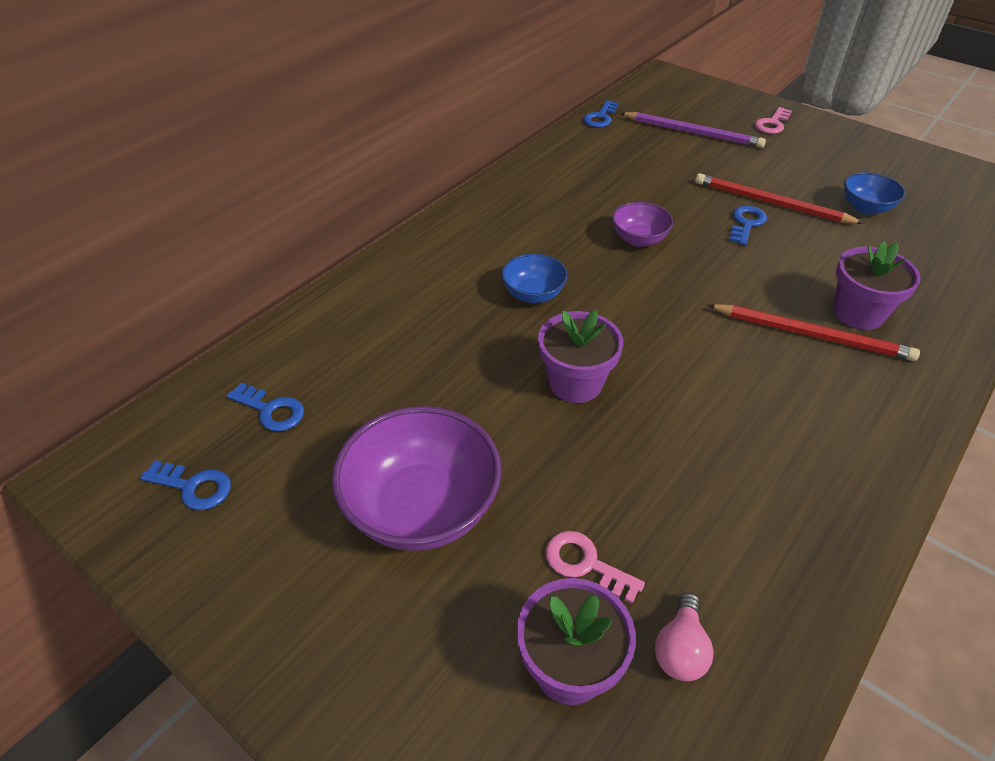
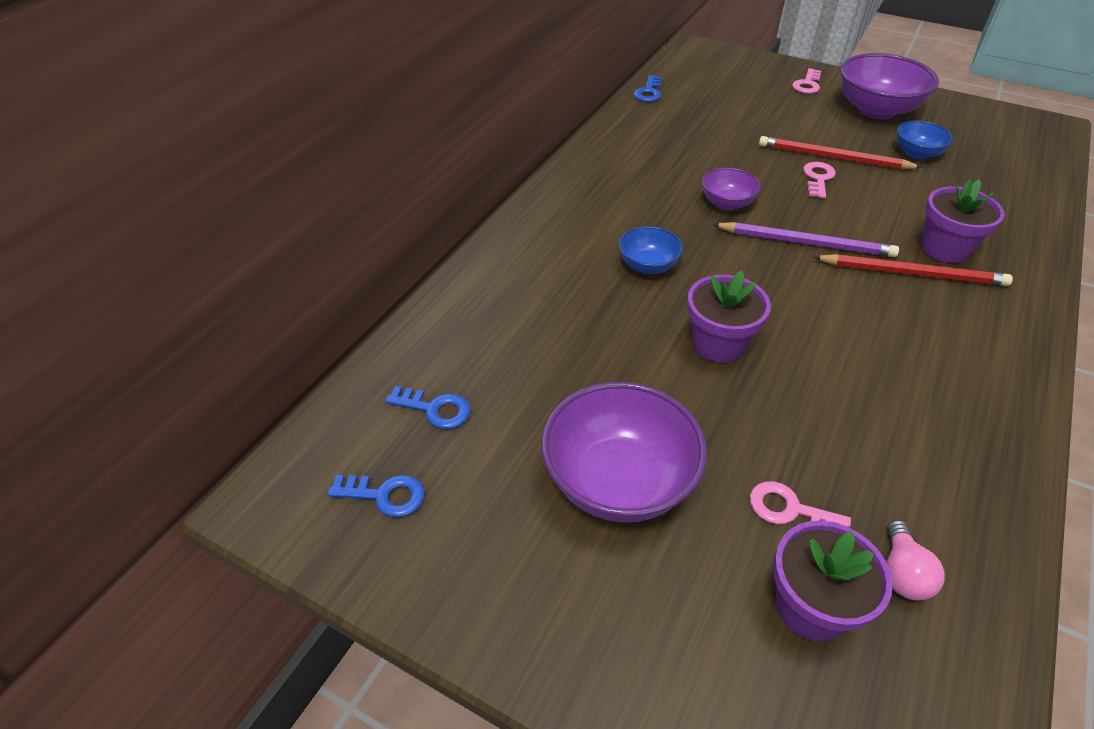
camera: 10 degrees left, 0 degrees up
(693, 133) = (739, 99): purple pencil -> purple pencil (806, 243)
(746, 223) = (818, 178): blue key -> pink key
(838, 157) = (876, 110): none -> purple bowl

